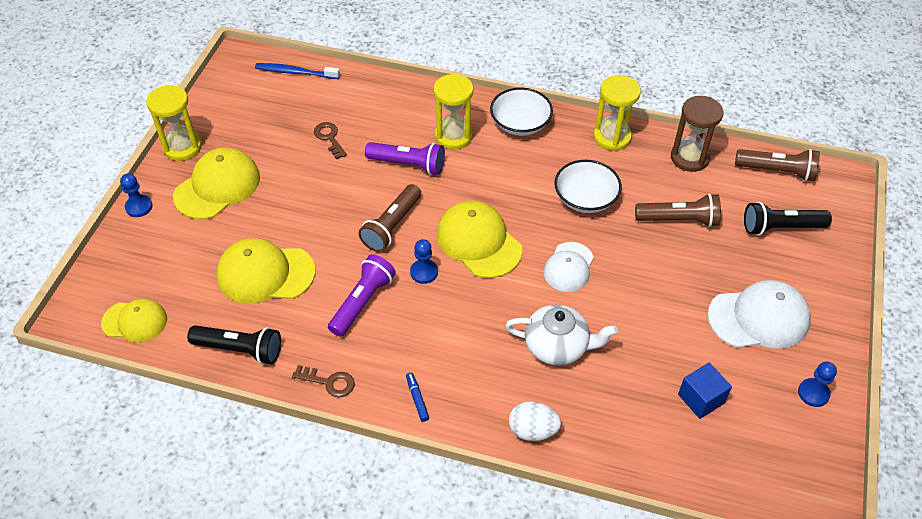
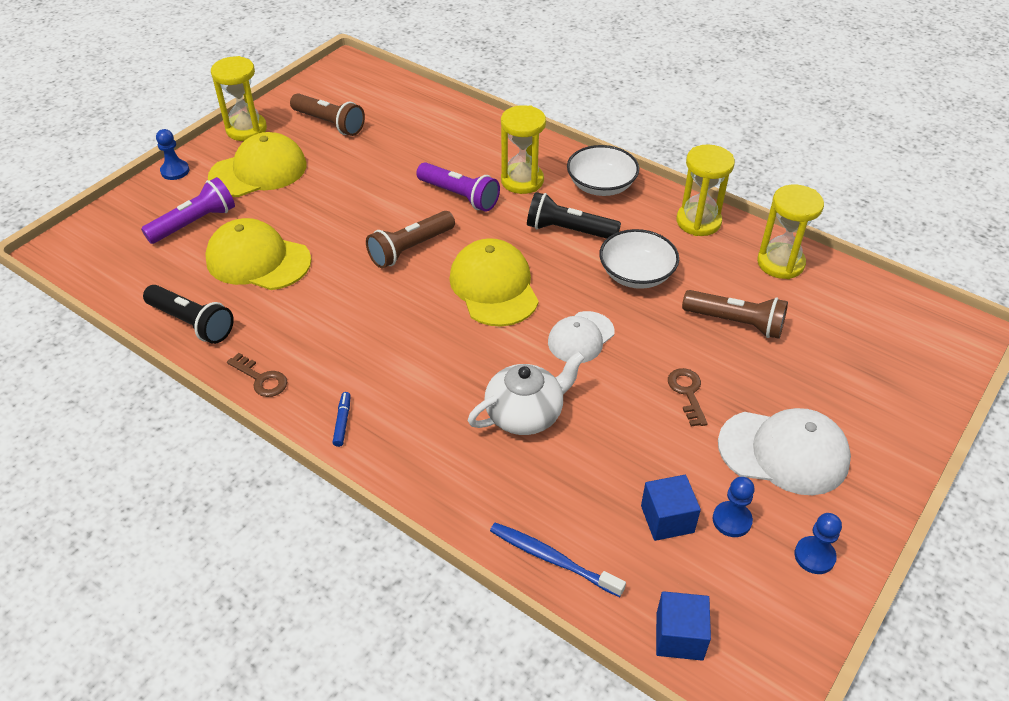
camera: 20 degrees right, 5 degrees down
(135, 321) = (110, 270): yellow cap -> none
(295, 72) = (392, 89): blue toothbrush -> blue toothbrush (552, 559)
(329, 138) = (393, 154): brown key -> brown key (687, 393)
(363, 302) = (339, 312): purple flashlight -> purple flashlight (195, 223)
(424, 272) = (419, 301): blue pawn -> blue pawn (732, 520)
(533, 430) = (450, 492): white egg -> none
(557, 346) = (525, 414): white teapot -> white teapot turned 60 degrees counterclockwise
(689, 158) = (780, 263): brown hourglass -> yellow hourglass
(749, 486) = (679, 636): none -> blue cube
(777, 171) = (883, 302): brown flashlight -> brown flashlight (329, 124)
(780, 227) = (859, 362): black flashlight -> black flashlight (568, 230)

